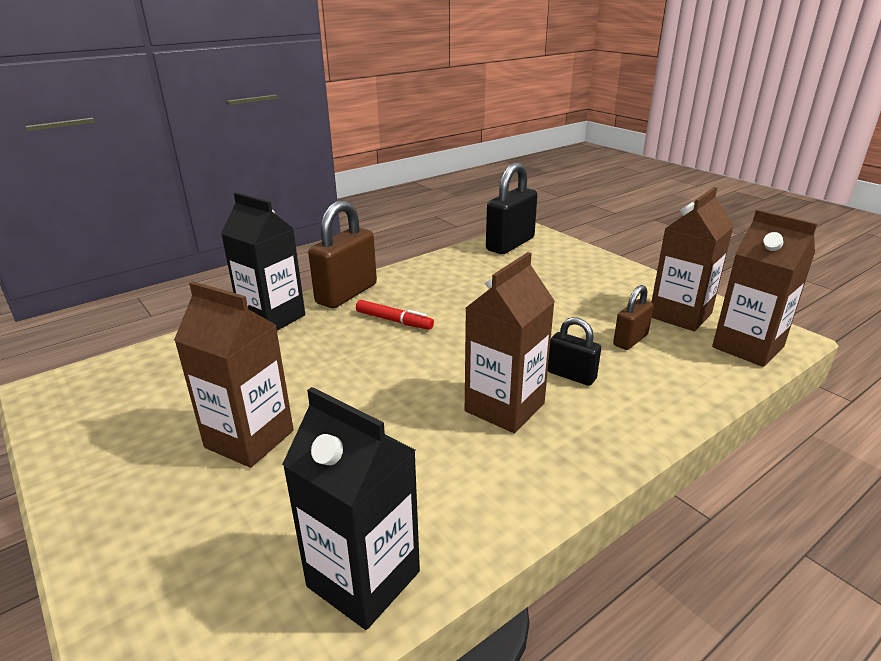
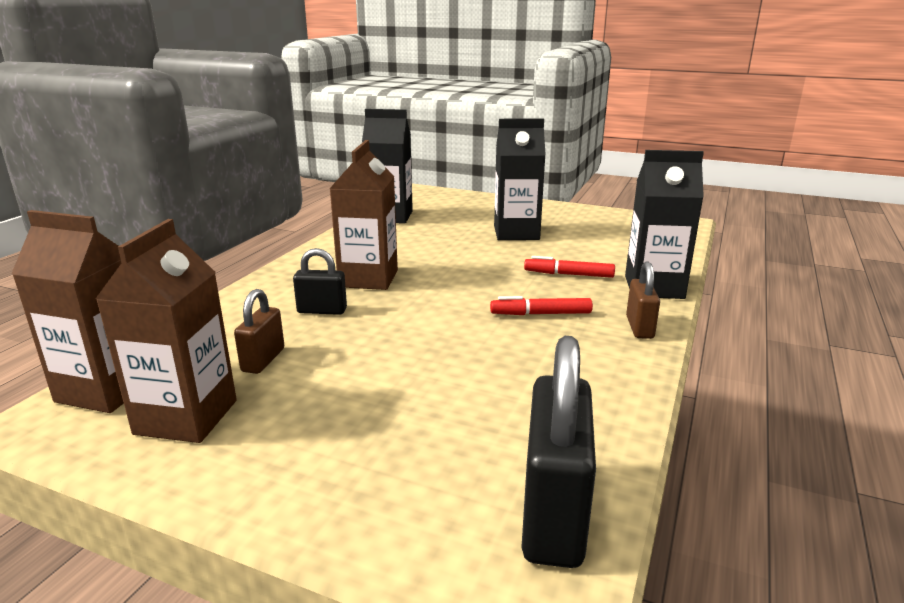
camera: 150 degrees right, 5 degrees down
(249, 439) = (516, 233): brown carton -> black carton
(310, 351) = (568, 274): none -> red marker
(346, 294) = (639, 327): brown padlock -> brown padlock, size x0.55

